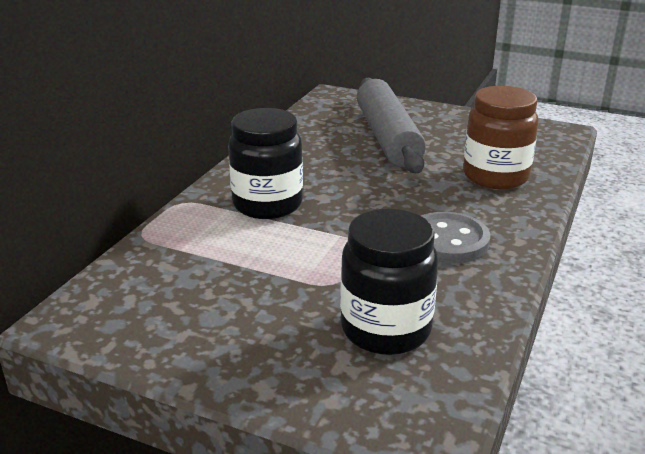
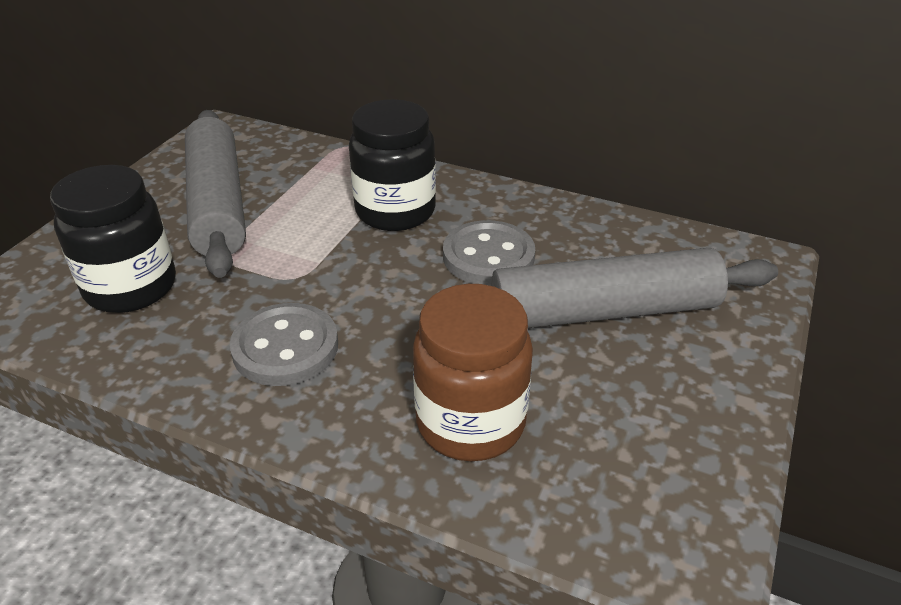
camera: 90 degrees right, 10 degrees up
(241, 297) = (218, 204): none -> grey rolling pin
(331, 169) = (488, 256): none -> grey button

